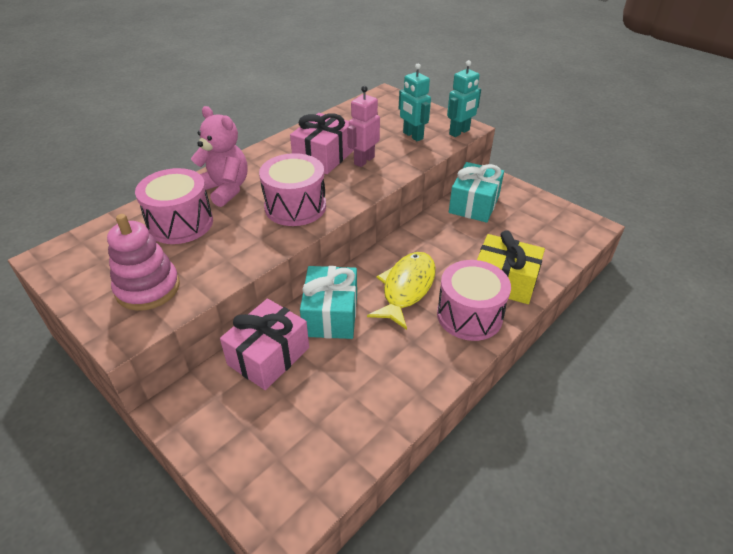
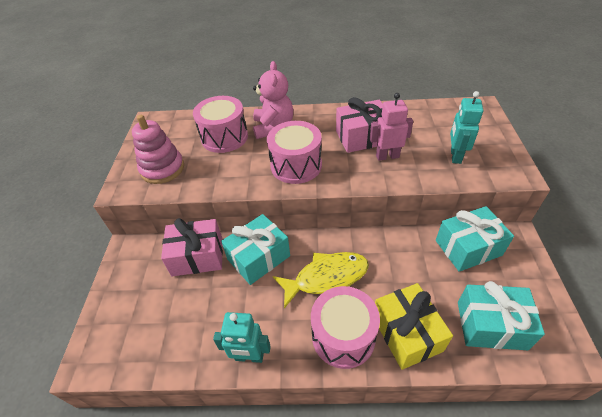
camera: 50 degrees right, 5 degrees up
(459, 132) = (504, 175): turquoise robot -> turquoise robot (249, 357)
(541, 240) = (491, 325): none -> turquoise gift

